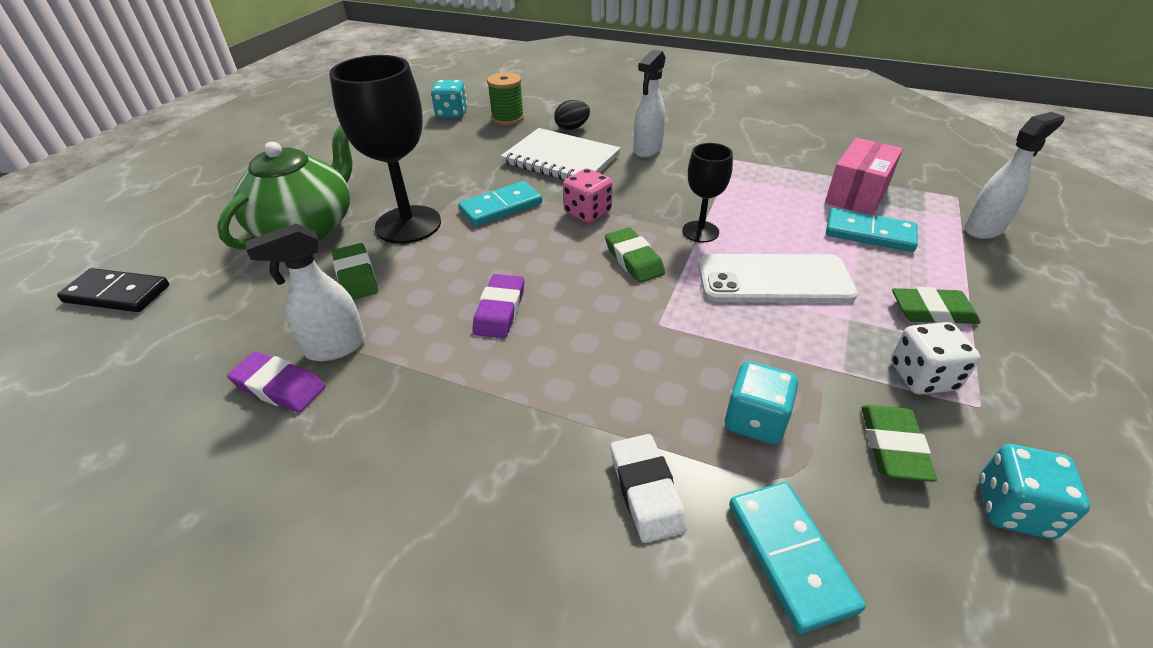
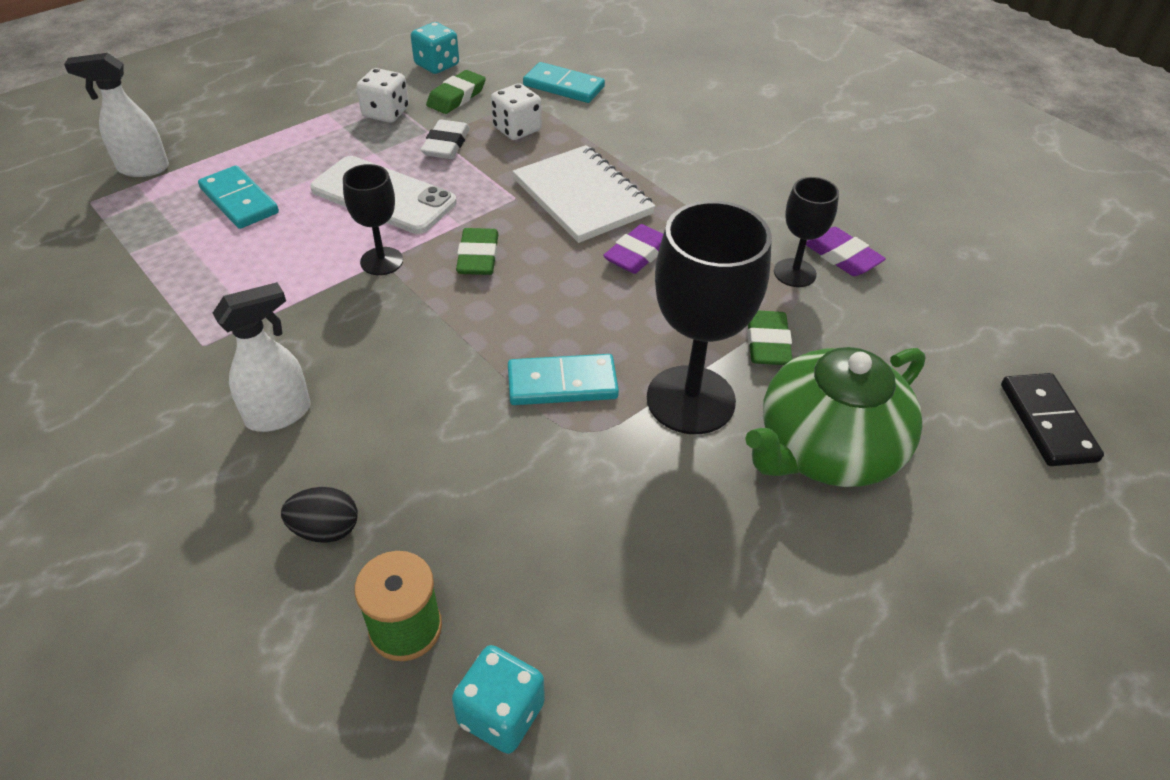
camera: 155 degrees left, 5 degrees up
(117, 294) = (1047, 422): black domino -> black domino turned 45 degrees clockwise
(335, 348) = (794, 273): white spray bottle -> black goblet
(561, 159) = (416, 447): white notebook -> white notebook (582, 197)
(587, 212) = (468, 332): pink dice -> none
(646, 491) = (612, 125): white eraser -> white eraser (446, 144)
(755, 421) = (517, 129): turquoise dice -> white dice
(790, 555) = (563, 86): turquoise domino -> turquoise domino turned 75 degrees counterclockwise
(856, 194) = (169, 241): pink box -> none
(932, 311) = (310, 137): green eraser -> none

